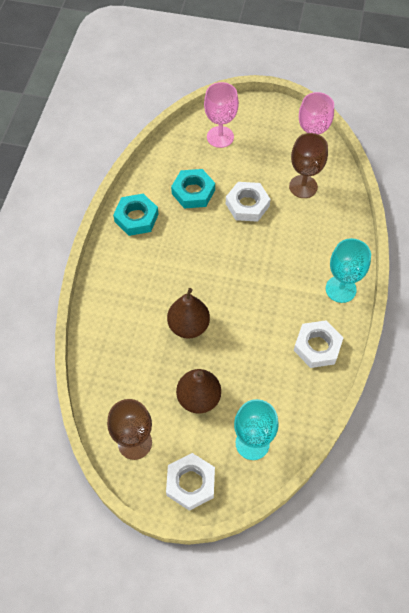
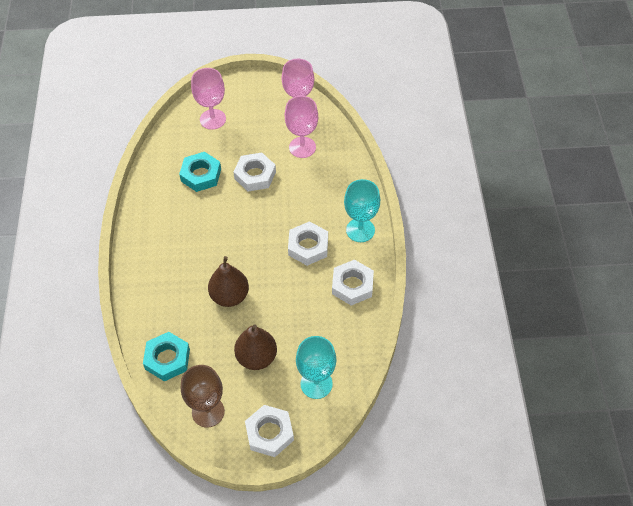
camera: 15 degrees left, 5 degrees down
(136, 218) = (153, 211): turquoise nut -> turquoise nut (167, 359)
(282, 293) = (308, 246): none -> white nut
(303, 186) = (302, 147): brown goblet -> pink goblet

